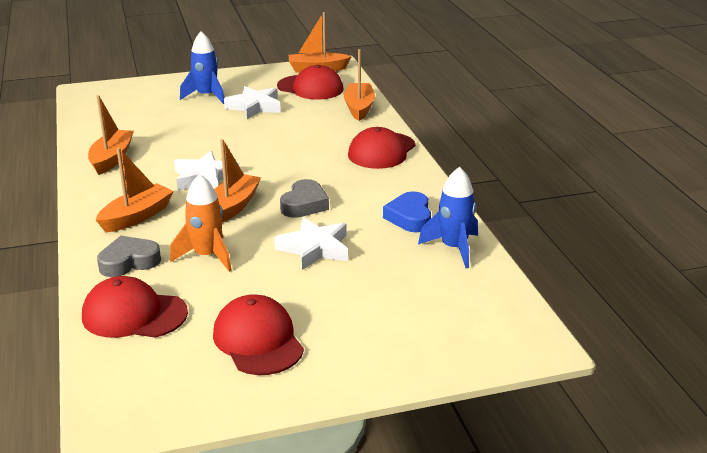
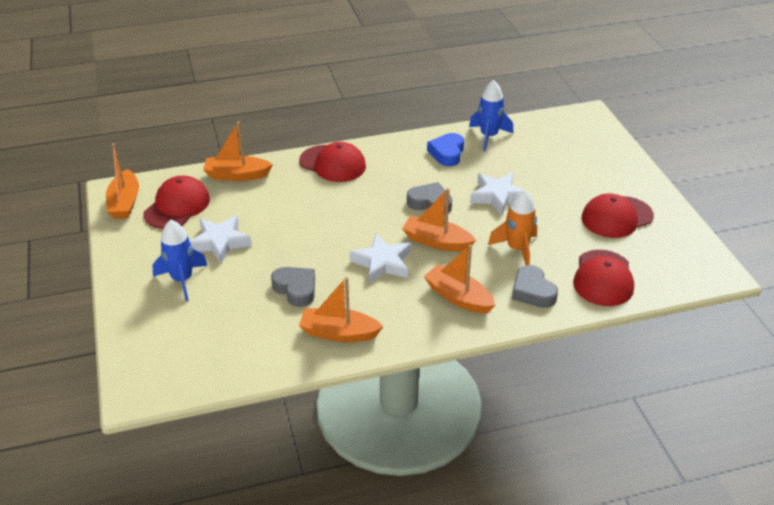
camera: 90 degrees left, 10 degrees up
(179, 139) = (296, 289): none -> grey heart
(410, 217) = (447, 153): blue heart -> blue heart turned 105 degrees clockwise

